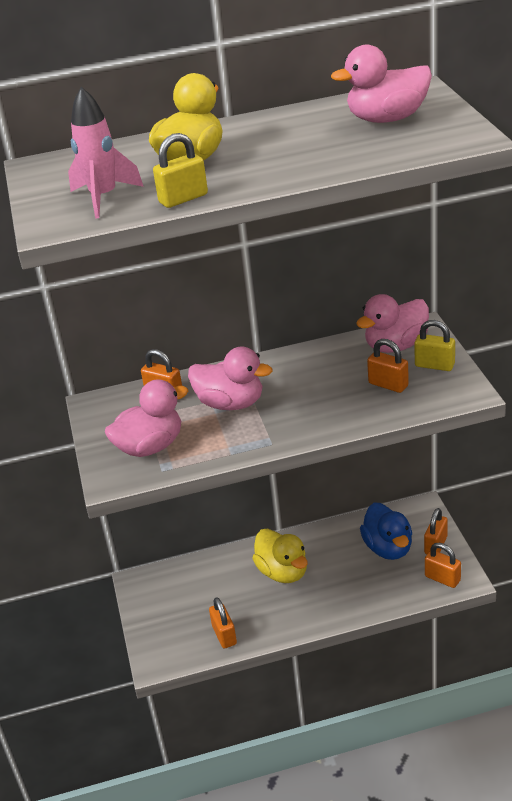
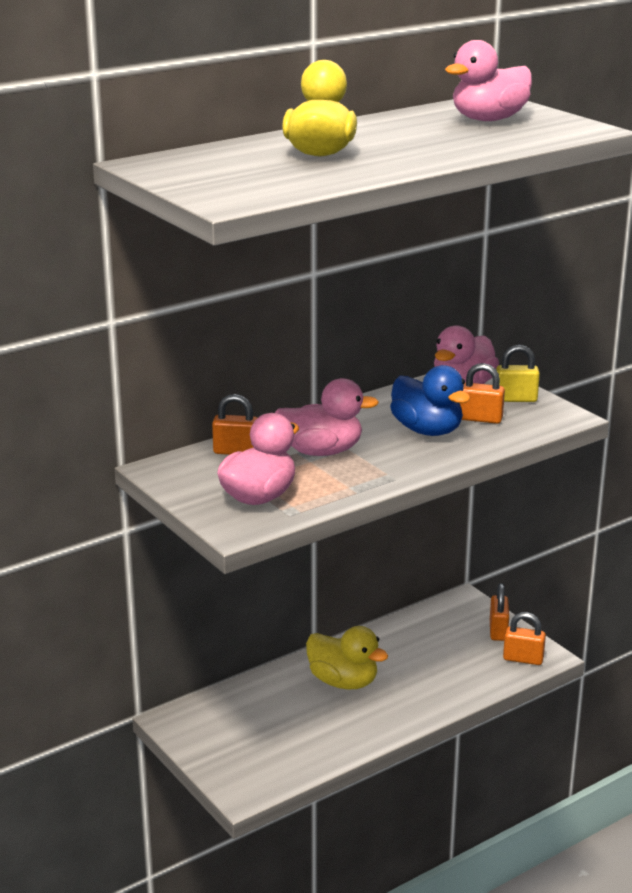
camera: 25 degrees left, 10 degrees down
(104, 198) = (259, 182): pink rocket -> none
(183, 198) = (350, 178): yellow padlock -> none
(224, 635) = (311, 752): orange padlock -> none
(388, 548) = (448, 641): blue duck -> blue duck (427, 430)

